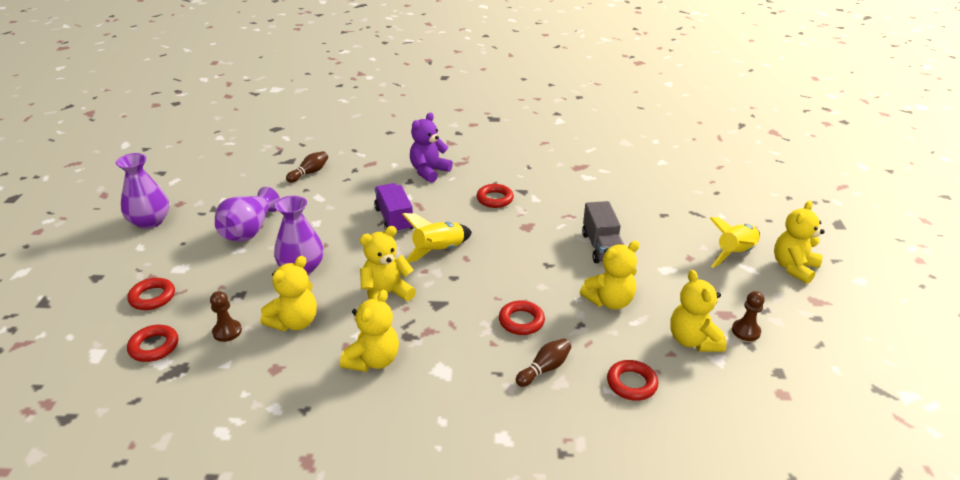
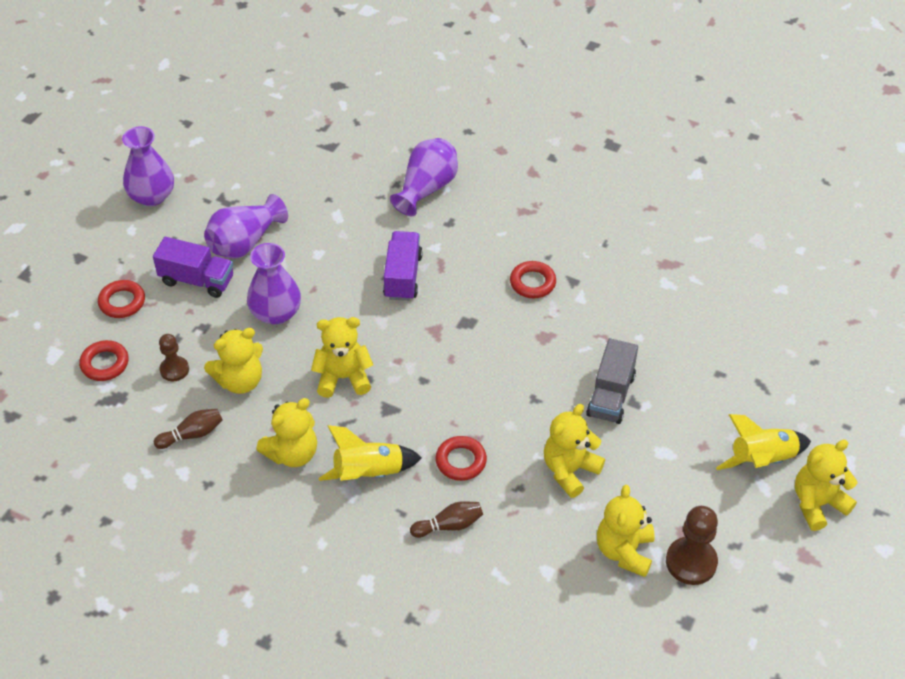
camera: 25 degrees right, 15 degrees up
(218, 265) = (197, 280): none -> purple truck
(309, 173) = (344, 173): brown bowling pin -> brown bowling pin (192, 434)
(379, 167) = (426, 189): none -> purple vase
(429, 171) = (480, 214): purple teddy bear -> none
(438, 251) = (426, 339): yellow rocket -> yellow rocket (368, 473)
(609, 301) = (569, 470): yellow teddy bear -> yellow teddy bear turned 135 degrees clockwise
(631, 383) = (524, 574): red ring -> none
(745, 331) = (691, 562): brown pawn -> brown pawn, size x1.60

